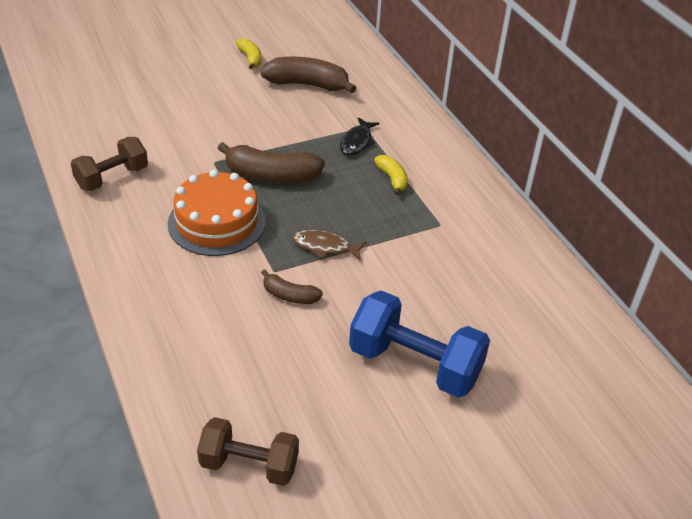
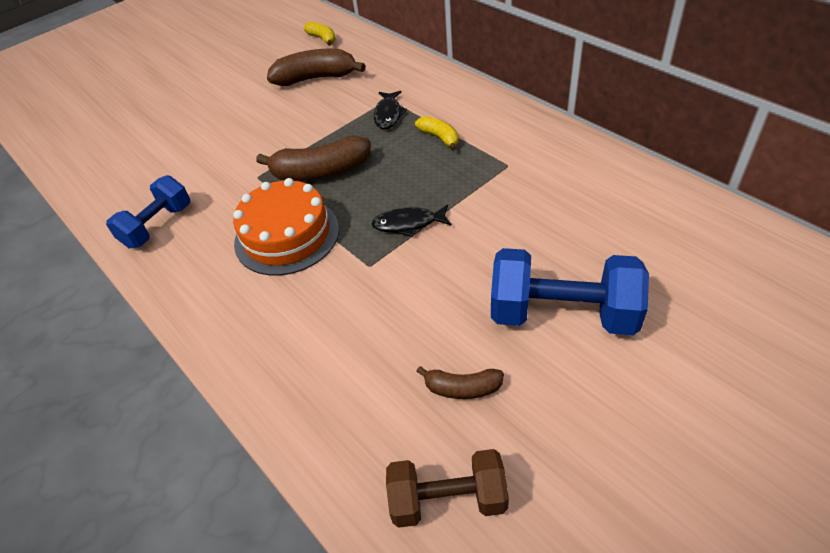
camera: 10 degrees left, 5 degrees up
(112, 178) = (157, 226): brown dumbbell -> blue dumbbell
(250, 58) = (250, 71): yellow banana -> yellow banana (322, 39)
(290, 295) = (397, 286): brown banana -> brown banana (462, 388)
(325, 247) = (408, 224): brown fish -> black fish

